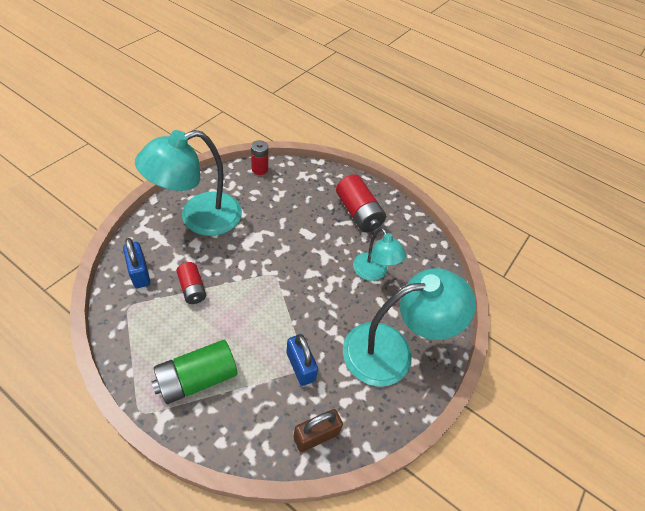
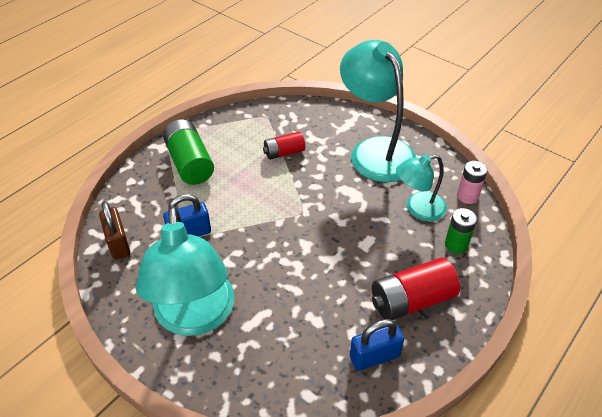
camera: 100 degrees right, 5 degrees down
(140, 273) = (301, 118): blue padlock -> blue padlock (374, 356)
(259, 169) = (467, 196): red battery -> pink battery
(307, 183) = (456, 244): none -> green battery
(373, 273) = (308, 309): turquoise lamp -> turquoise lamp (418, 209)

